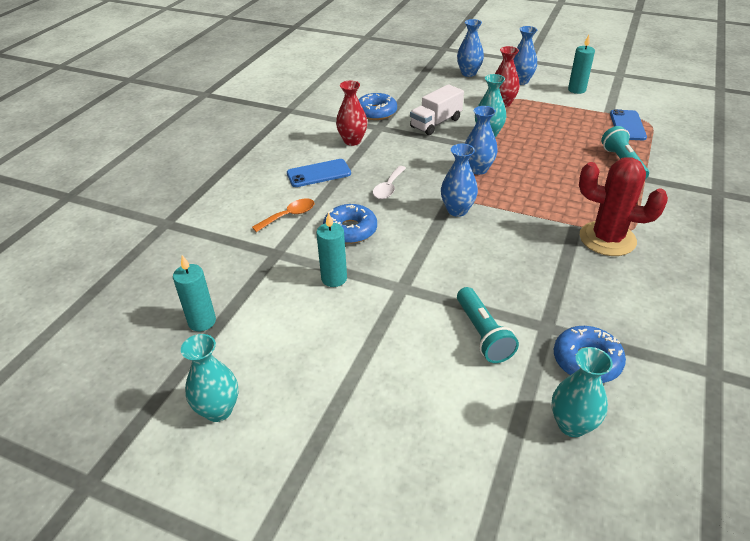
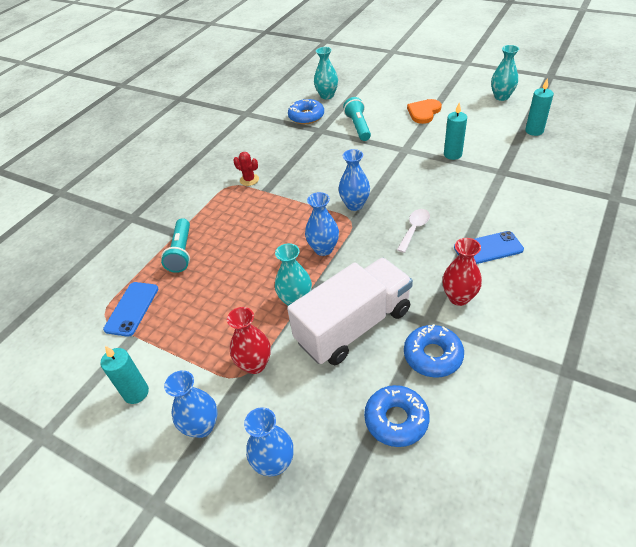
camera: 170 degrees left, 5 degrees up
(289, 216) = (503, 202): orange spoon -> none
(350, 230) = (446, 189): blue donut -> blue donut (396, 420)
(370, 368) = (424, 112): none -> orange heart
(436, 123) = (353, 326): white truck -> white truck, size x1.64
(607, 239) = (249, 180): red cactus -> red cactus, size x0.48

